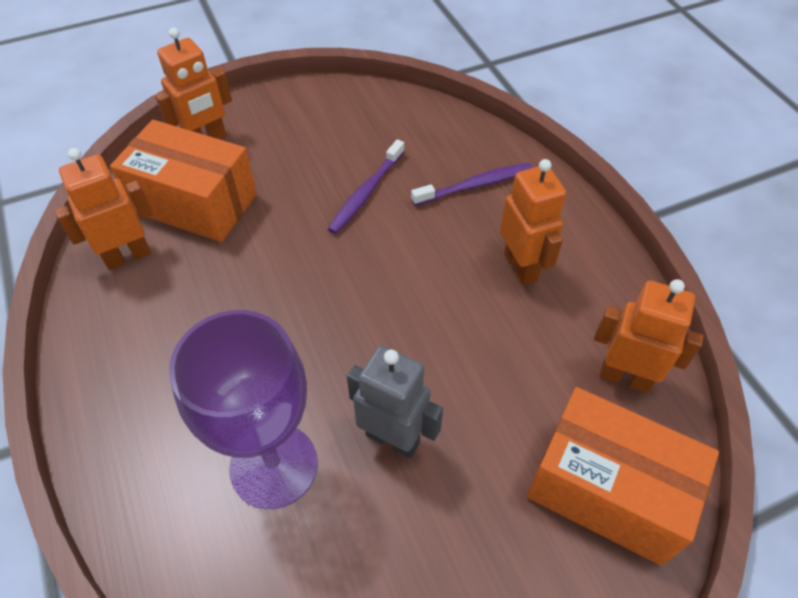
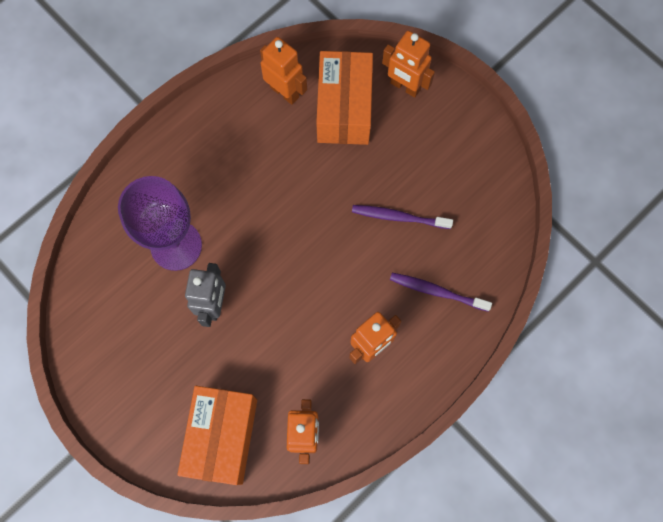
camera: 70 degrees right, 20 degrees up
(475, 185) = (437, 291): purple toothbrush -> purple toothbrush turned 150 degrees clockwise

